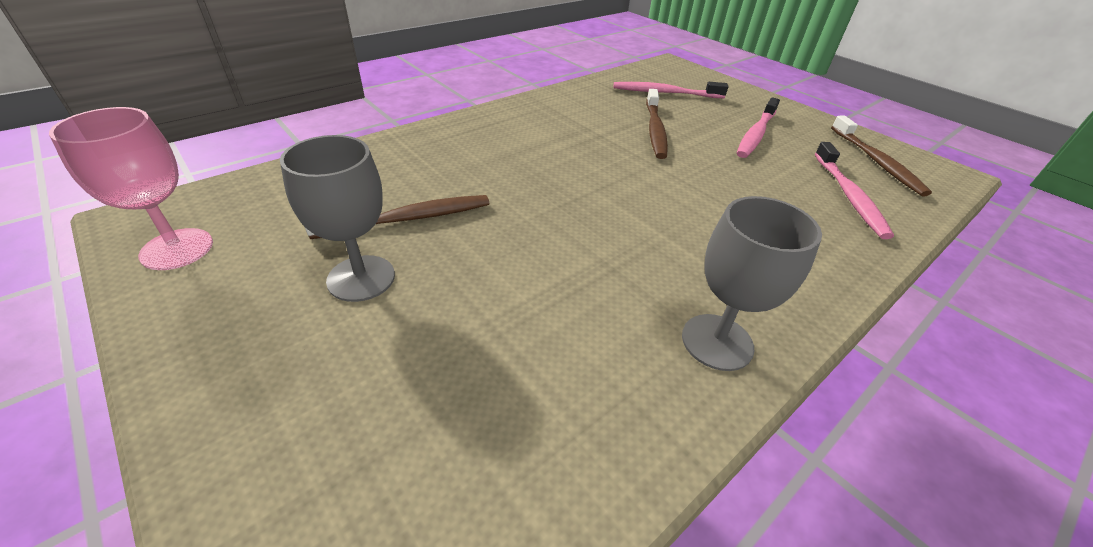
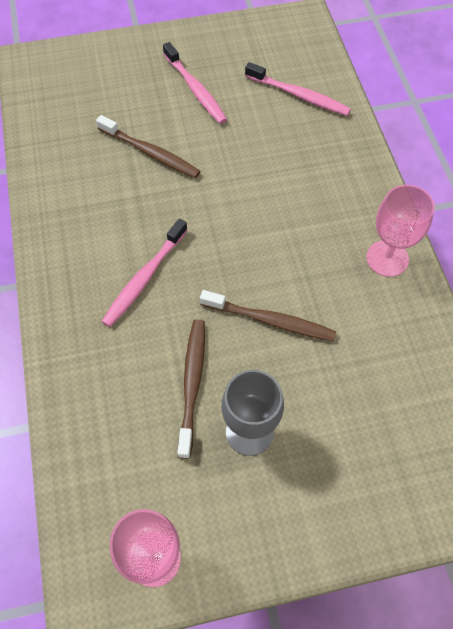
camera: 60 degrees left, 20 degrees up
(665, 93) = (88, 105): pink toothbrush -> pink toothbrush (144, 278)
(717, 342) = (387, 258): grey goblet -> pink goblet
(876, 162) = (270, 46): brown toothbrush -> brown toothbrush (270, 320)

